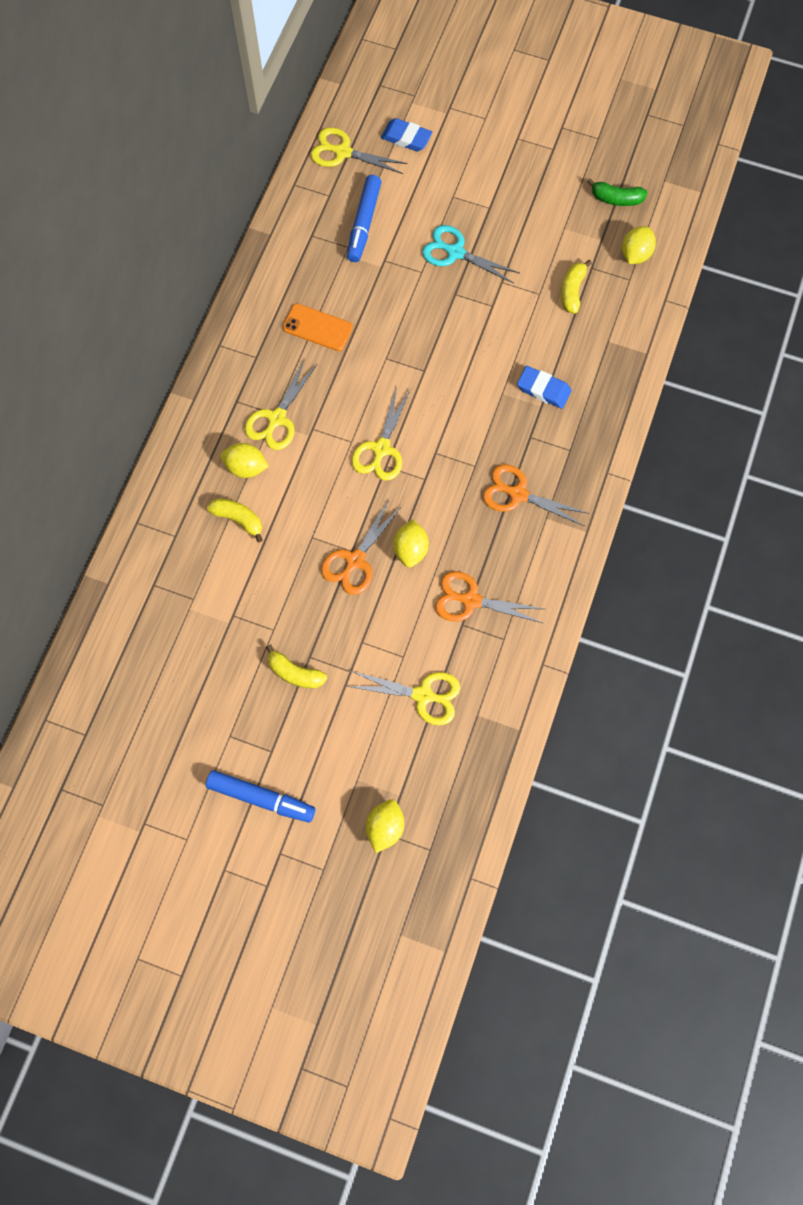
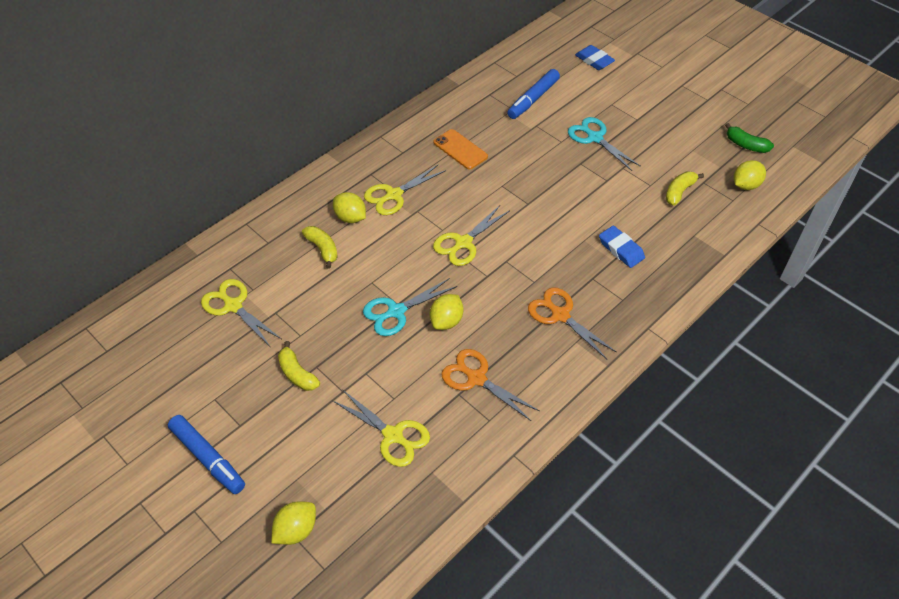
camera: 25 degrees right, 20 degrees down
(342, 152) = (541, 55): yellow scissors -> yellow scissors (233, 306)
(355, 561) = (396, 312): orange scissors -> turquoise scissors

